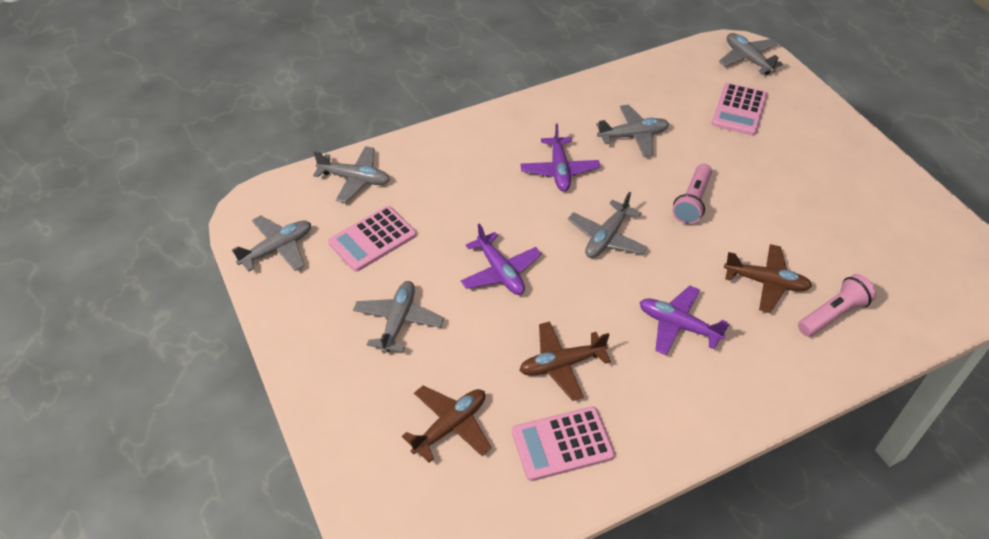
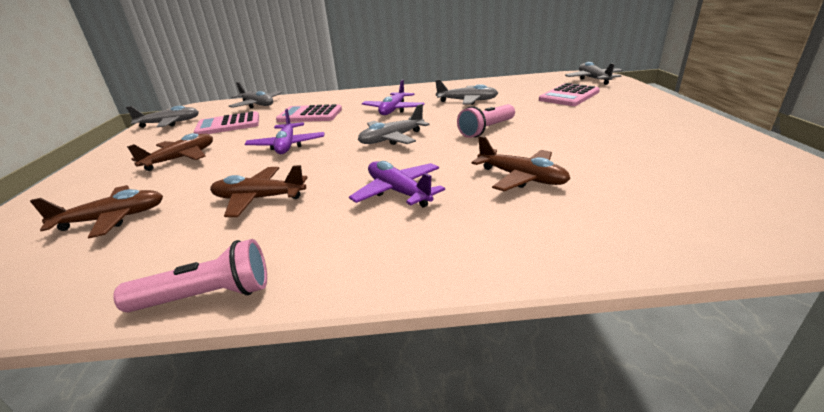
camera: 25 degrees right, 20 degrees down
(398, 321) = (181, 158): grey plane -> brown plane
(562, 444) = (177, 252): pink calculator -> pink calculator (310, 115)
(833, 314) = (590, 210): pink flashlight -> pink flashlight (207, 296)

